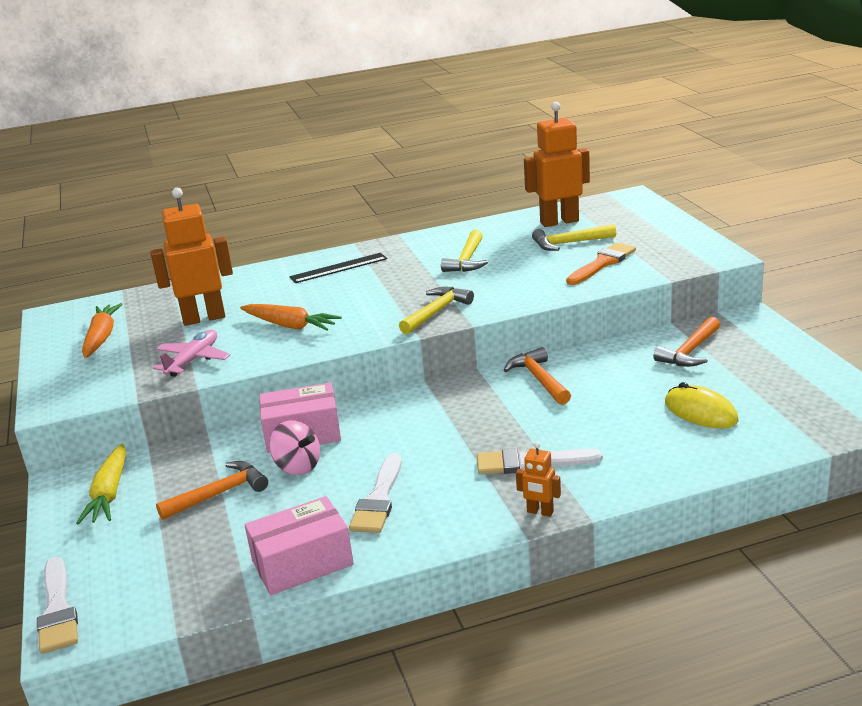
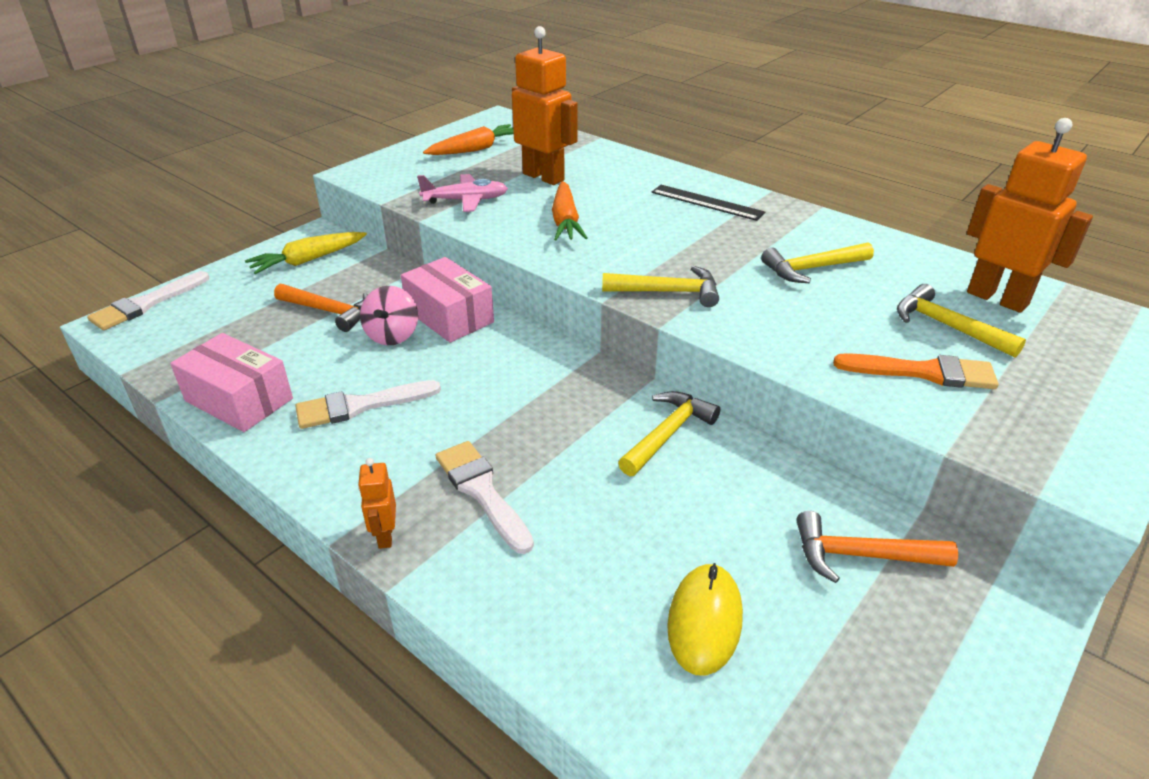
camera: 55 degrees right, 10 degrees up
(539, 379) = (668, 433): orange hammer -> yellow hammer

